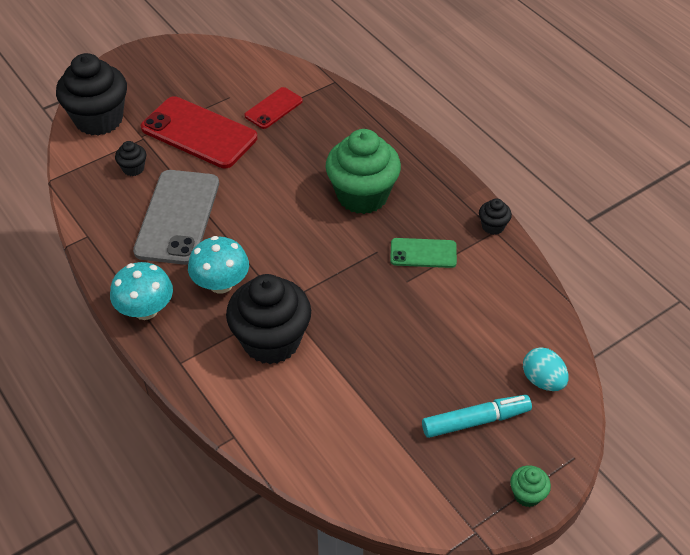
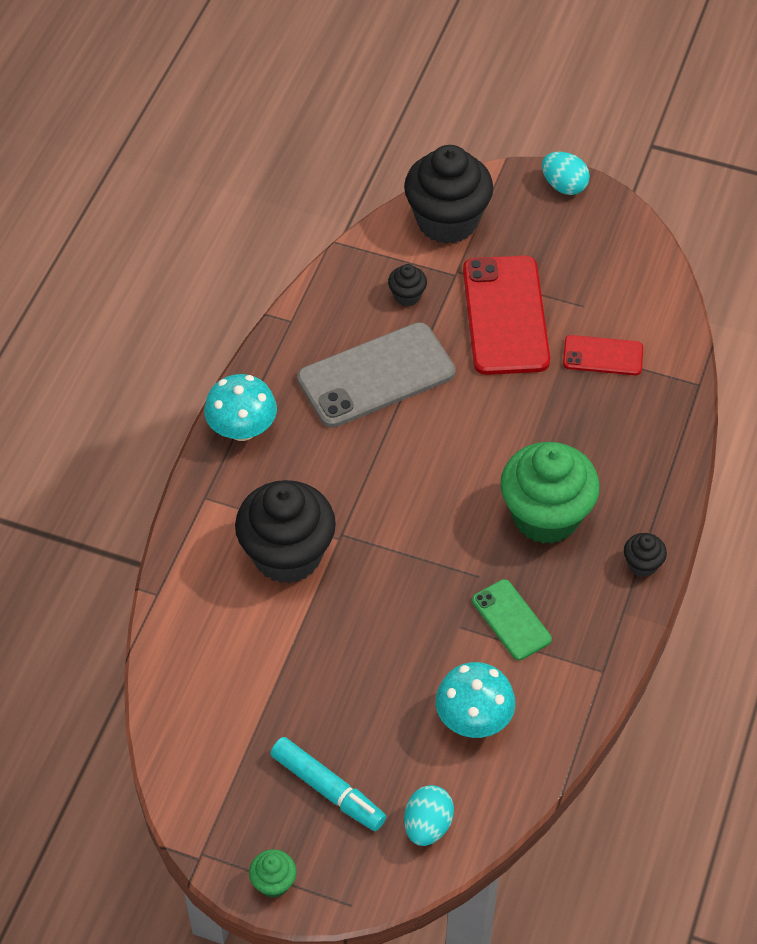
camera: 55 degrees right, 5 degrees up
(135, 57) = (564, 186): none -> turquoise egg
(221, 284) = (322, 468): turquoise mushroom -> turquoise mushroom (473, 719)
(493, 226) = (608, 665): black cupcake -> black cupcake (642, 564)

